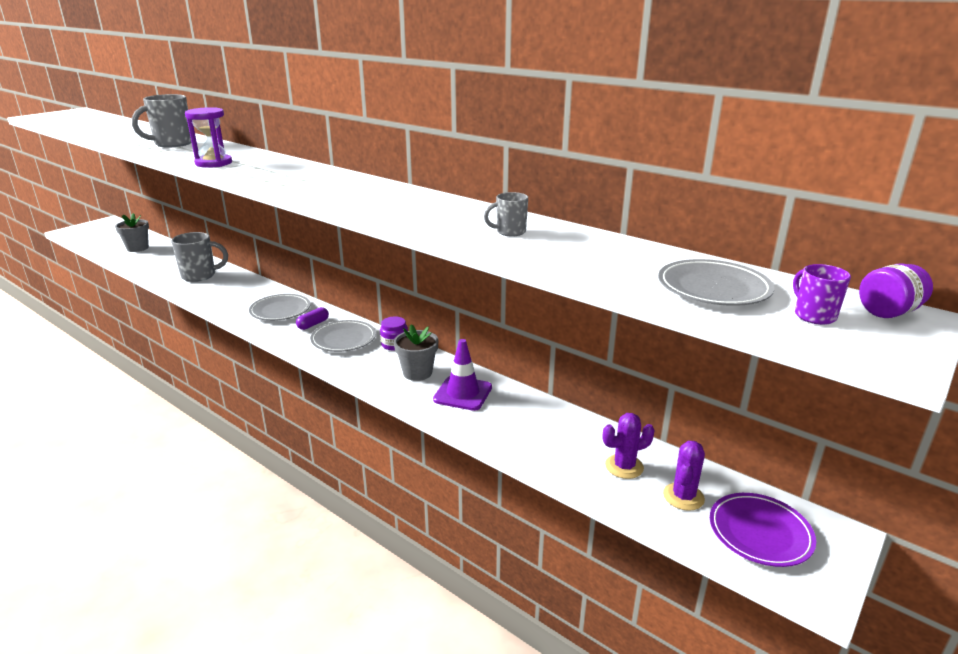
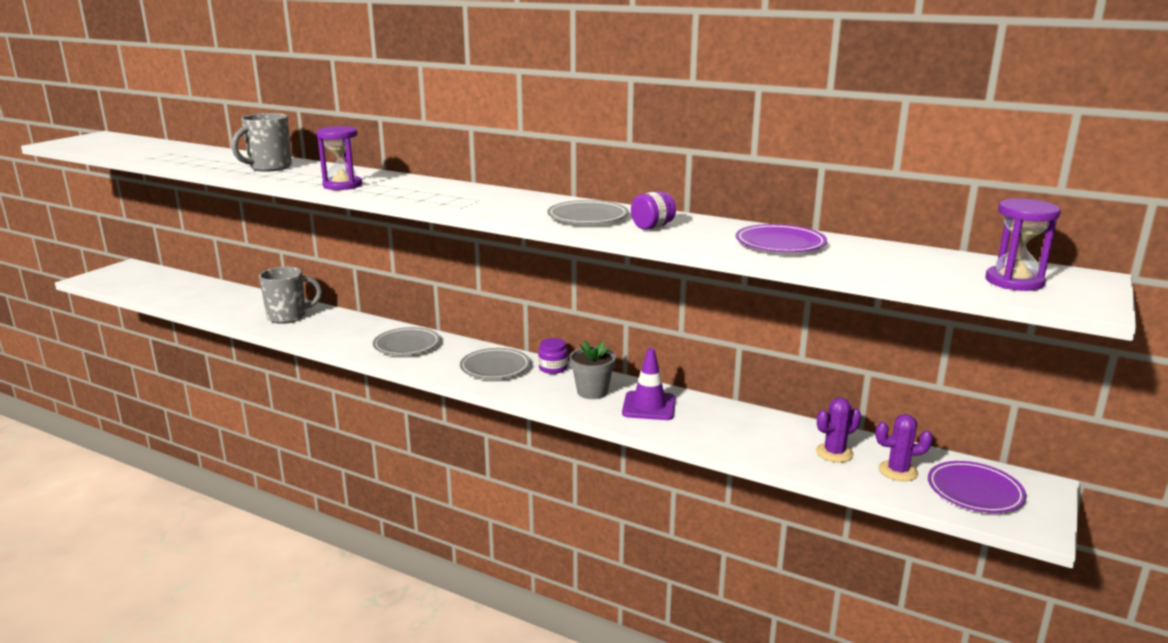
camera: 10 degrees left, 5 degrees down
(137, 248) = (190, 292): grey flower pot -> none
(313, 324) = (452, 356): purple capsule -> none
(510, 232) = (712, 234): grey mug -> none
(572, 248) = (780, 244): none -> purple plate
(683, 497) = (898, 471): purple cactus -> purple cactus turned 75 degrees clockwise
(713, 288) = (923, 267): grey plate -> grey plate (588, 217)
(813, 316) = (1014, 281): purple mug -> purple hourglass
(888, 312) = (1069, 275): purple jar -> purple jar (652, 227)

